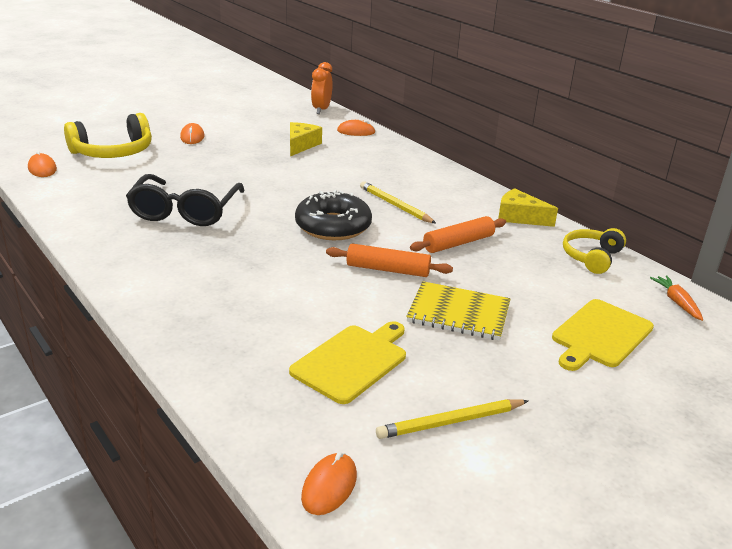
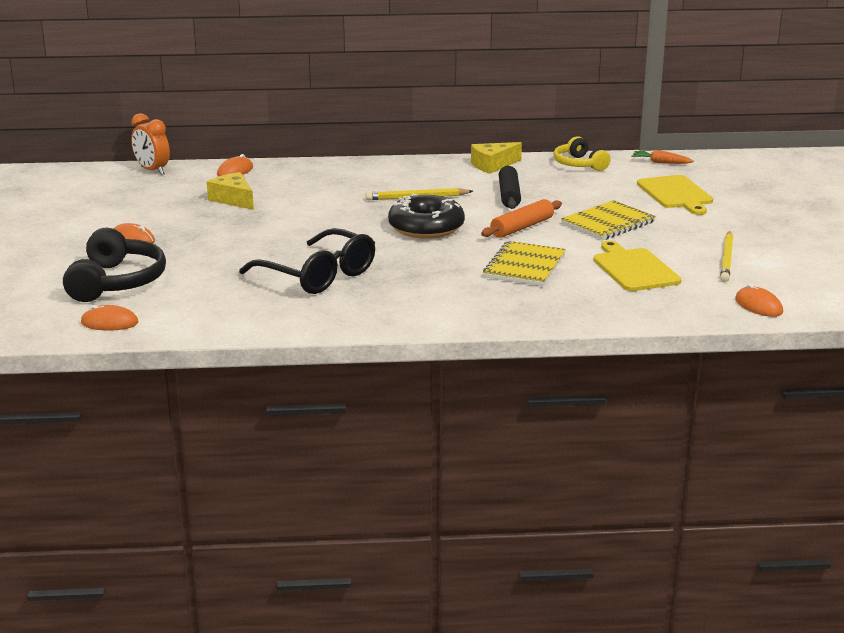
camera: 55 degrees left, 5 degrees down
(113, 152) = (116, 282): yellow headphones -> black headphones
(294, 295) = (525, 266): none -> yellow notebook
(458, 243) = (509, 195): orange rolling pin -> black rolling pin

